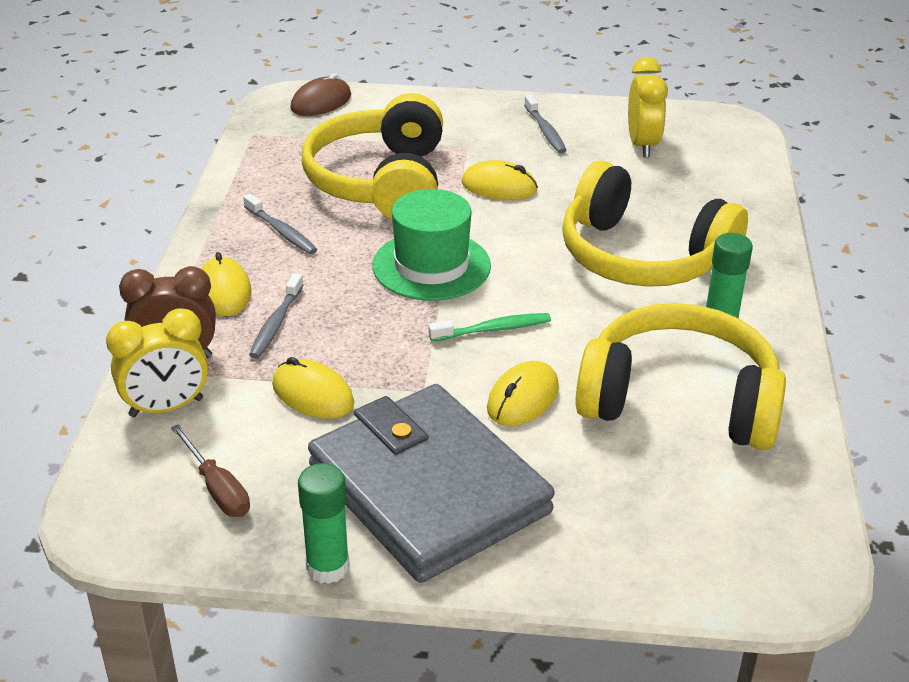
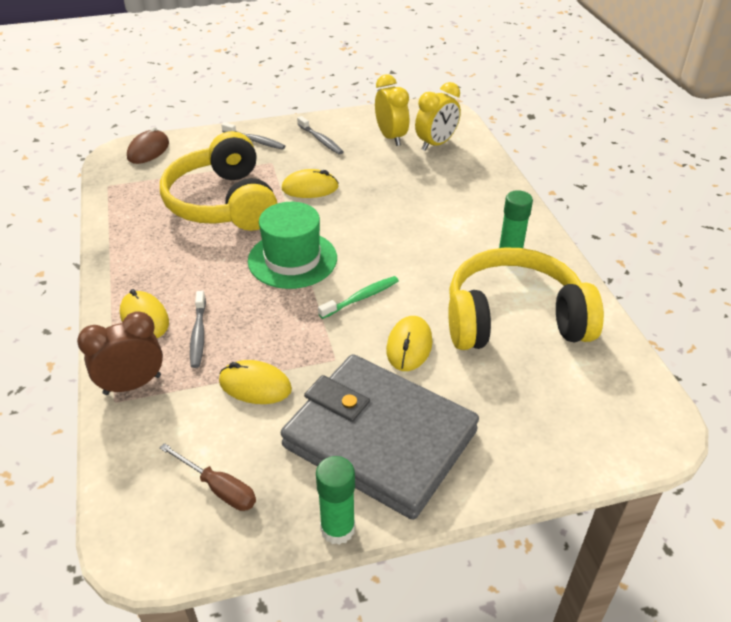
camera: 20 degrees left, 5 degrees up
(166, 408) = (144, 430): yellow clock -> yellow clock (436, 144)
(281, 231) = (167, 258): grey toothbrush -> grey toothbrush (255, 141)
(642, 257) = (433, 218): yellow headphones -> none

